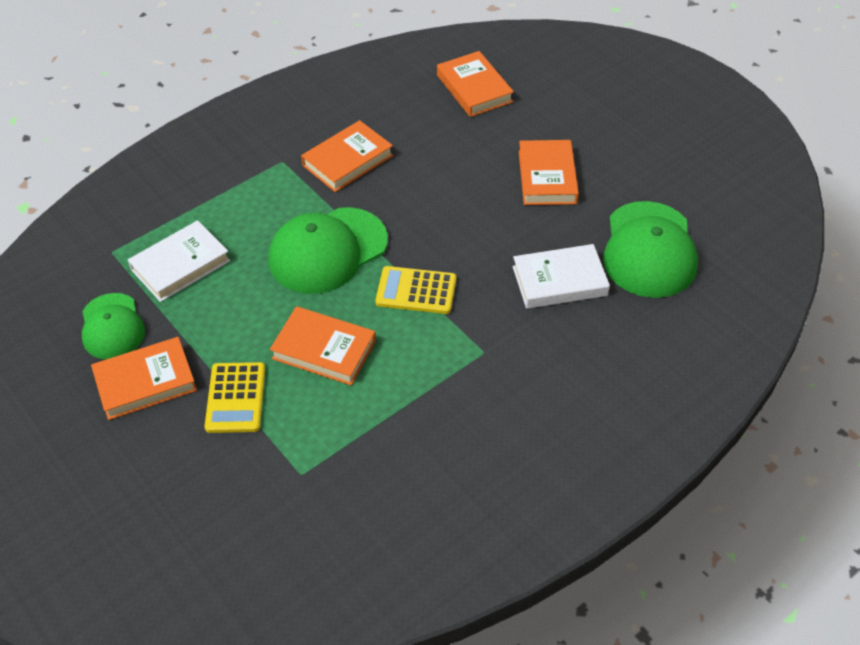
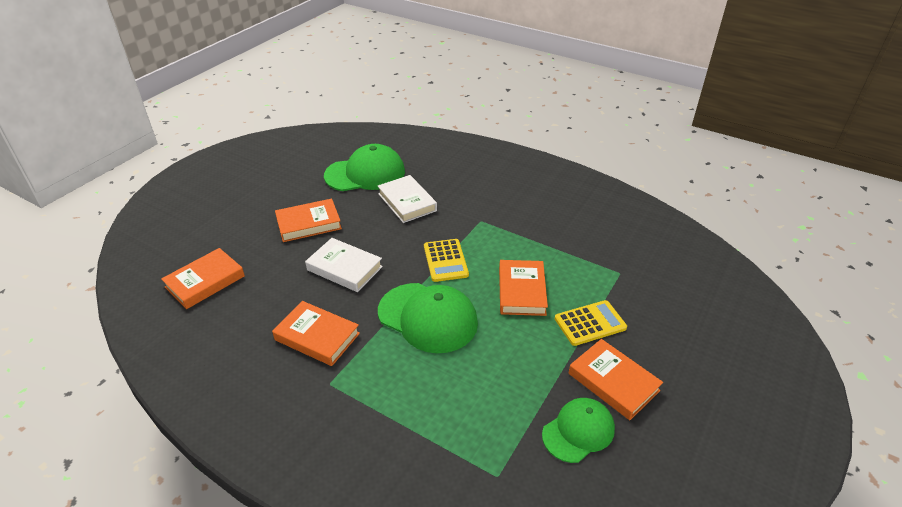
camera: 110 degrees left, 10 degrees down
(180, 265) = (487, 410): white book -> white book (344, 268)

